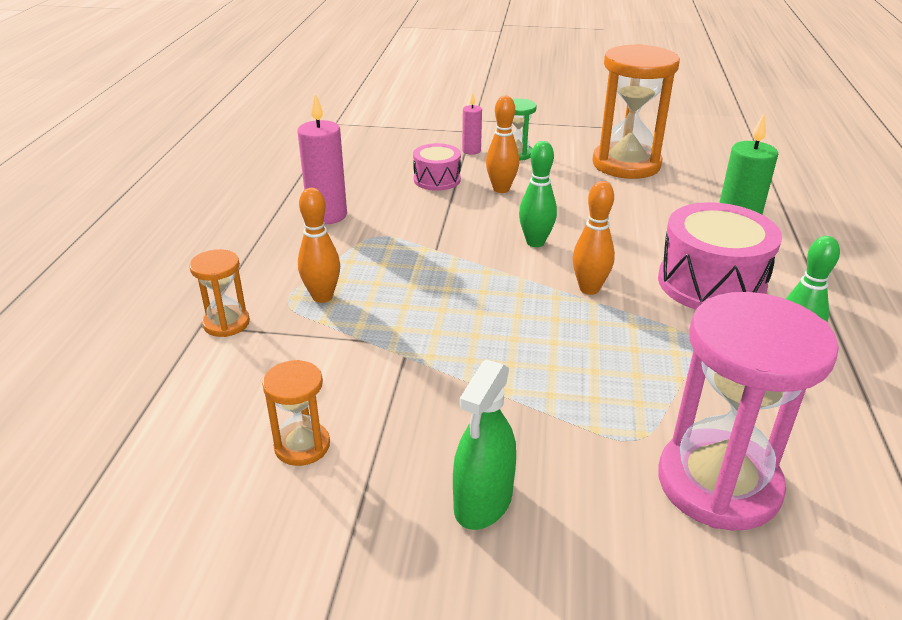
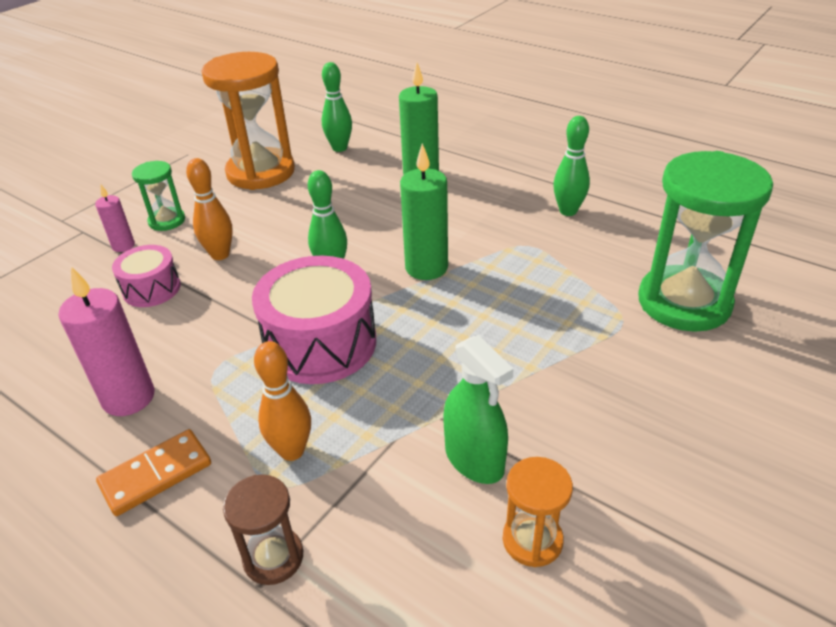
camera: 60 degrees left, 5 degrees up
(226, 323) = (273, 557): orange hourglass -> brown hourglass
(269, 252) = (156, 475): none -> orange domino
(483, 502) = (658, 432): green spray bottle -> green spray bottle (474, 459)
(589, 289) = (426, 268): orange bowling pin -> green candle
(711, 283) = (467, 208): pink drum -> pink drum (320, 343)
(714, 185) = (339, 148): none -> green bowling pin
(718, 483) = (684, 302): pink hourglass -> green hourglass

